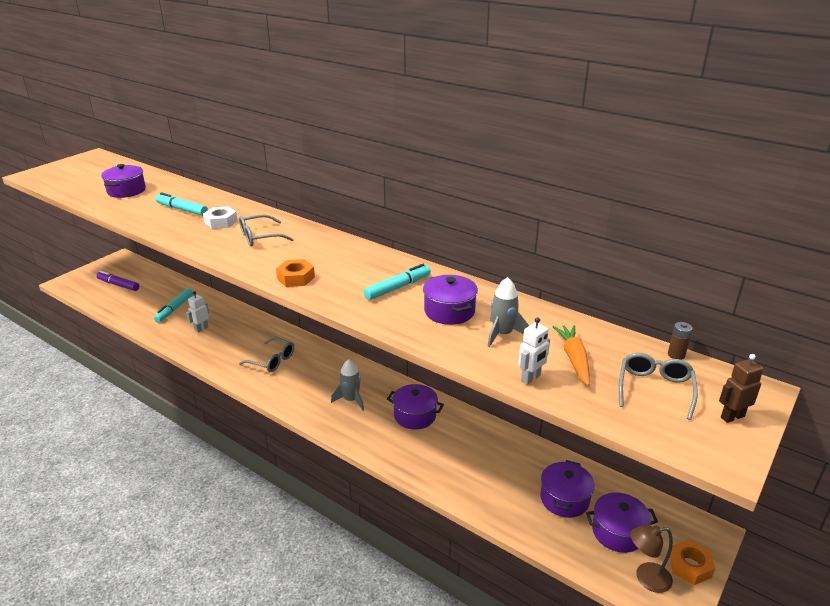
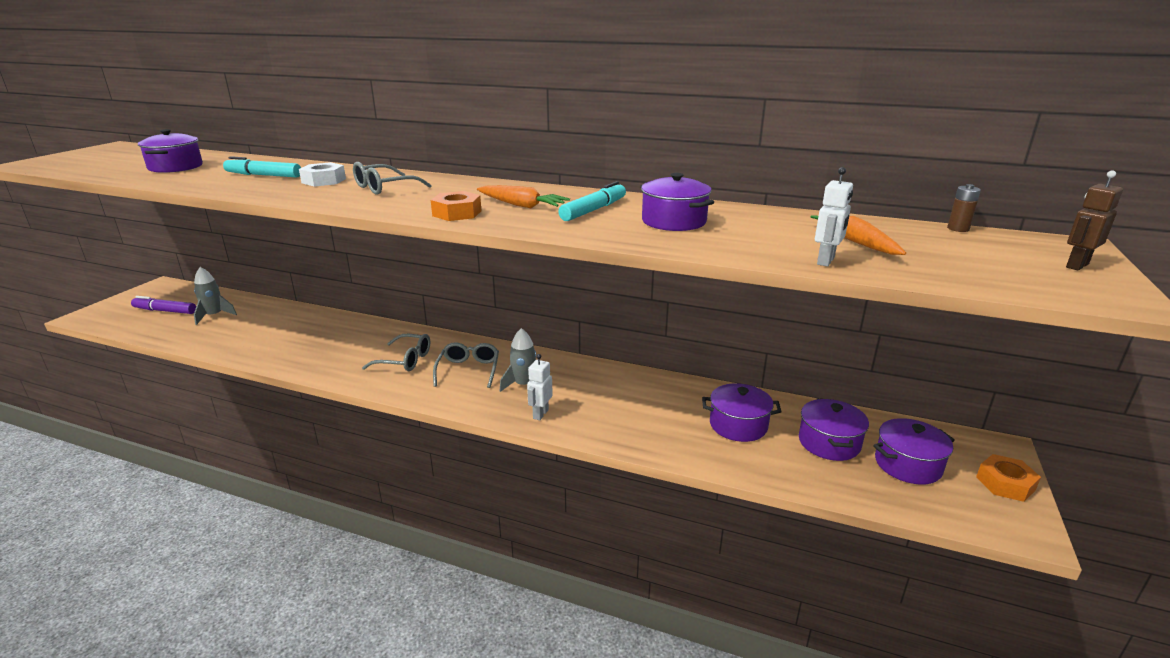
camera: 15 degrees left, 5 degrees down
(174, 309) = (253, 326): turquoise marker -> none
(201, 329) = (297, 341): white robot -> white robot (540, 414)
(347, 274) = (521, 205): none -> orange carrot
(415, 415) = (610, 389): purple pot -> purple pot (738, 425)
(502, 334) = (754, 232): grey rocket -> grey rocket (214, 316)
(646, 578) = (970, 505): brown lamp -> none
(655, 389) = (970, 254): grey glasses -> grey glasses (468, 370)

